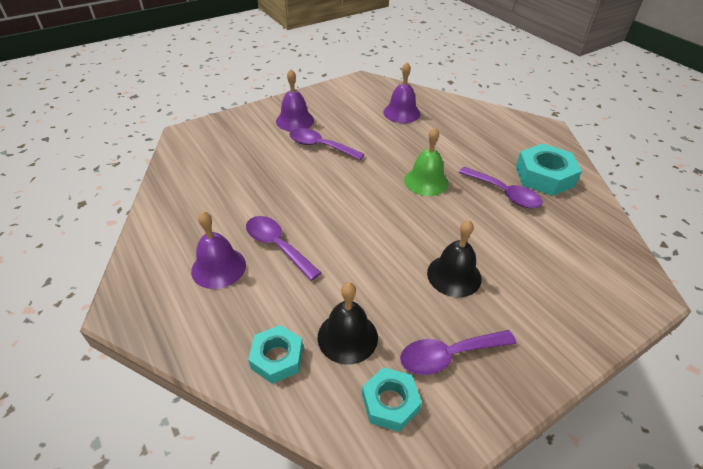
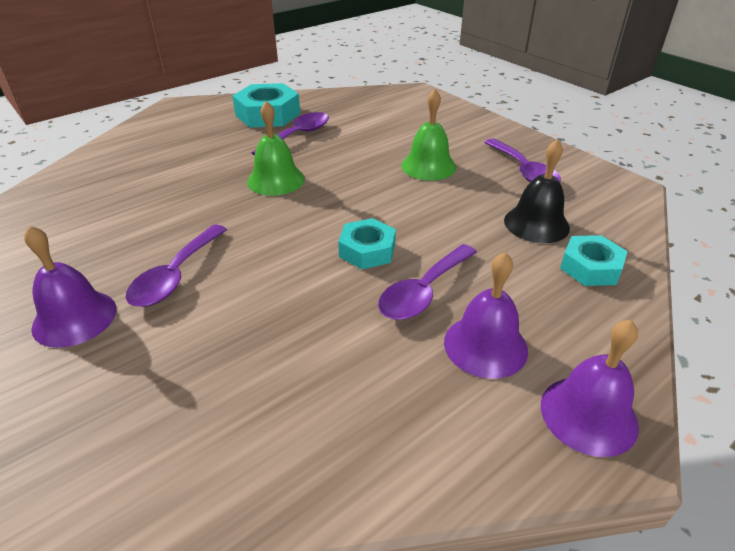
camera: 95 degrees left, 5 degrees down
(390, 402) = (589, 198): turquoise nut -> turquoise nut (367, 250)
(401, 113) = (98, 199): purple bell -> purple bell (588, 414)
(454, 275) = (428, 166): black bell -> green bell

